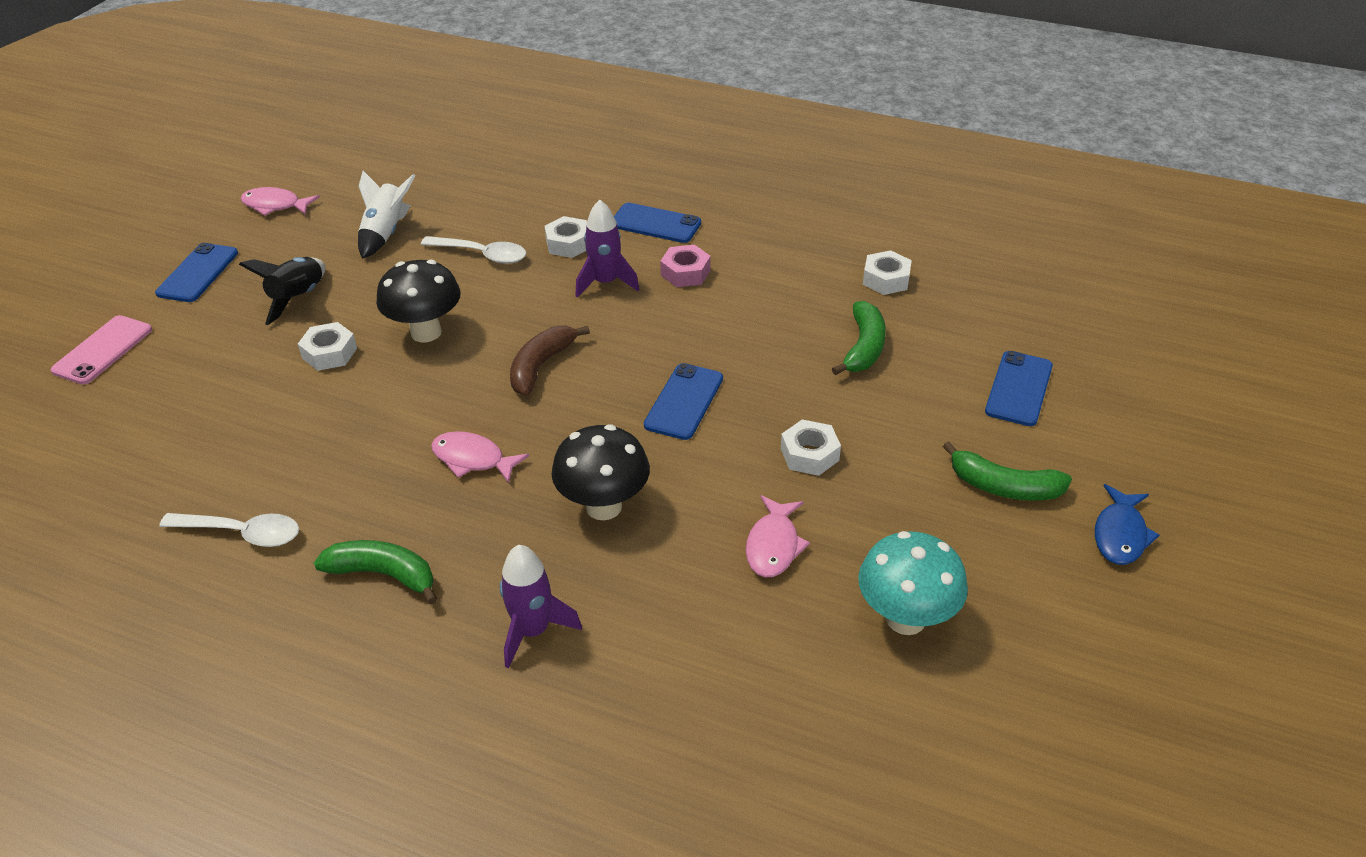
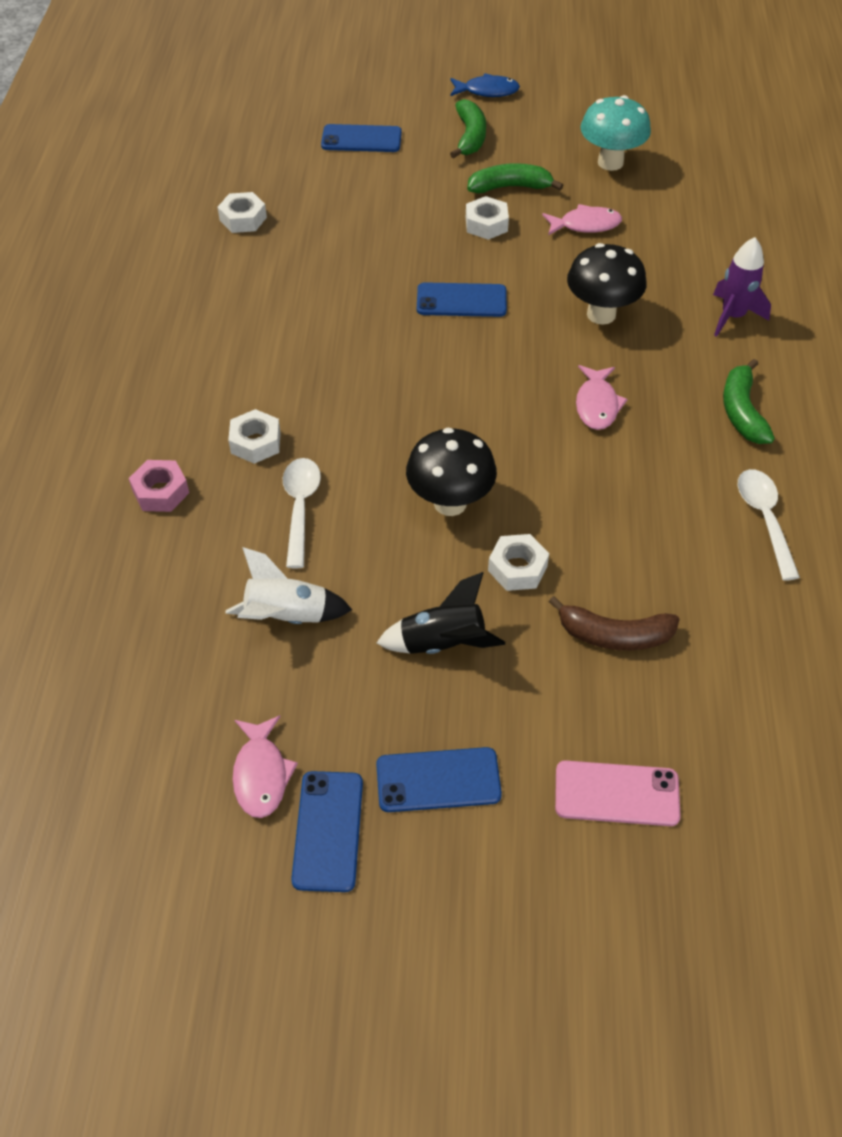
camera: 110 degrees left, 10 degrees up
(541, 366) = (459, 401): brown banana -> brown banana (614, 635)
(606, 283) = (314, 394): purple rocket -> none
(655, 223) = (196, 385): blue phone -> blue phone (328, 830)
(685, 273) = (277, 343): pink nut -> pink nut (160, 492)
(864, 347) = (345, 217): green banana -> green banana (510, 187)

